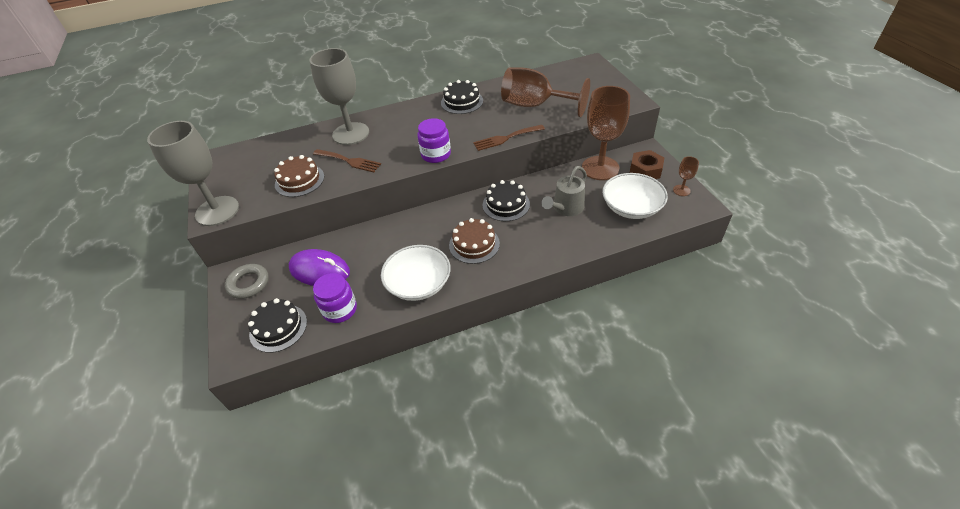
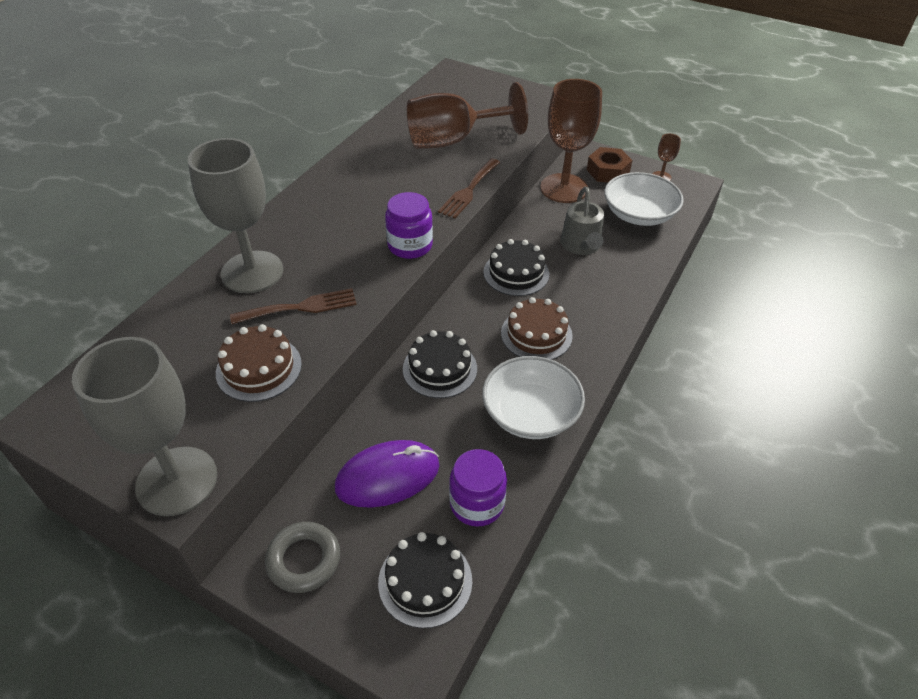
camera: 45 degrees left, 0 degrees up
(462, 102) = (357, 170): black cake -> black cake (440, 369)

